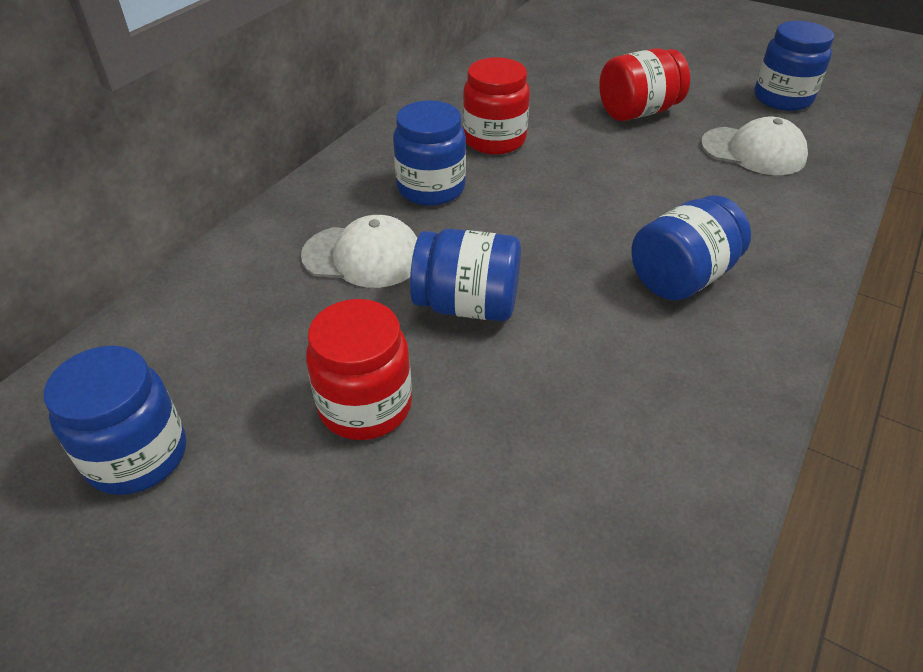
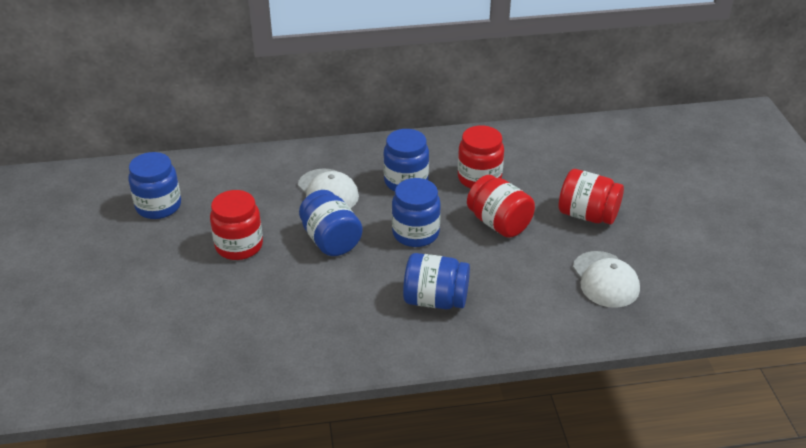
camera: 50 degrees right, 5 degrees down
(589, 166) = (499, 223): none -> red jar
(782, 98) = (698, 268): blue jar -> blue jar (415, 233)

